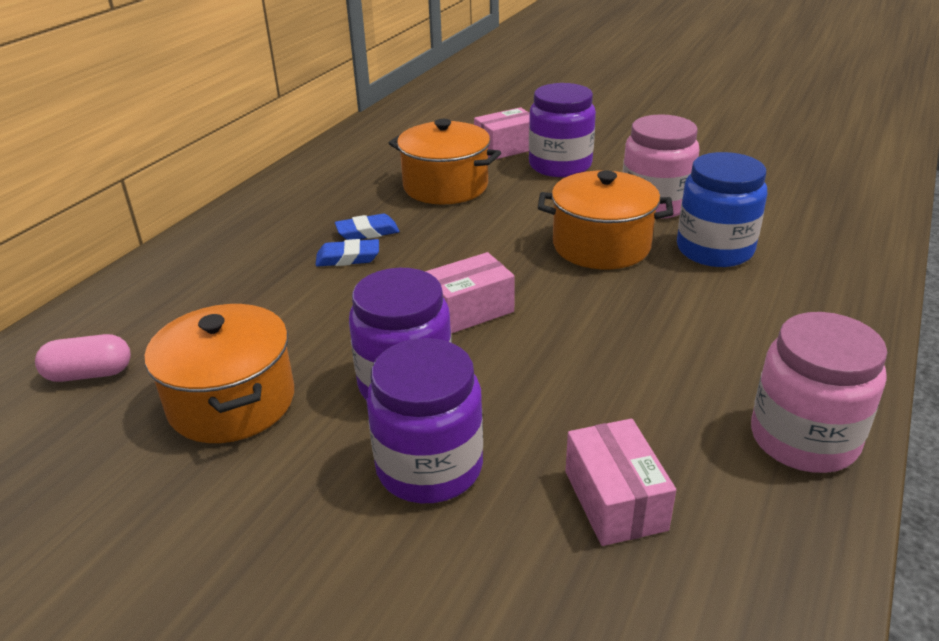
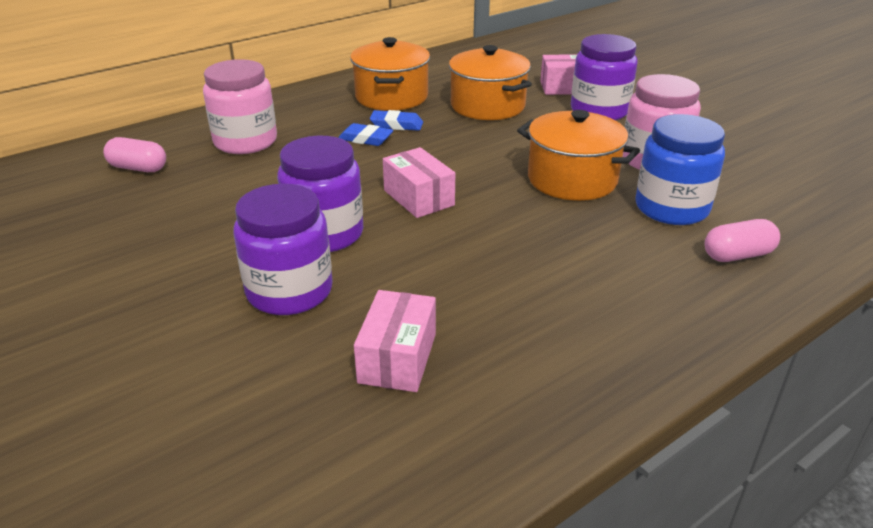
camera: 25 degrees right, 0 degrees up
(232, 402) = (204, 210): orange pot -> orange pot (391, 97)
(469, 310) = (418, 198): pink box -> pink box turned 60 degrees clockwise
(803, 439) = (596, 370): pink jar -> pink jar (245, 142)
(809, 280) = (737, 255): none -> pink capsule

